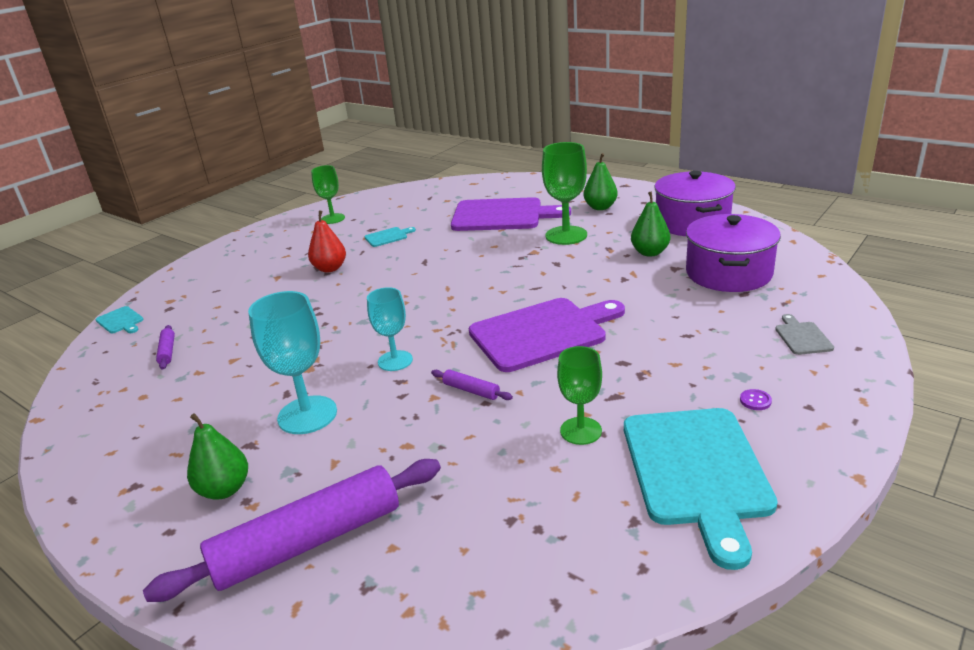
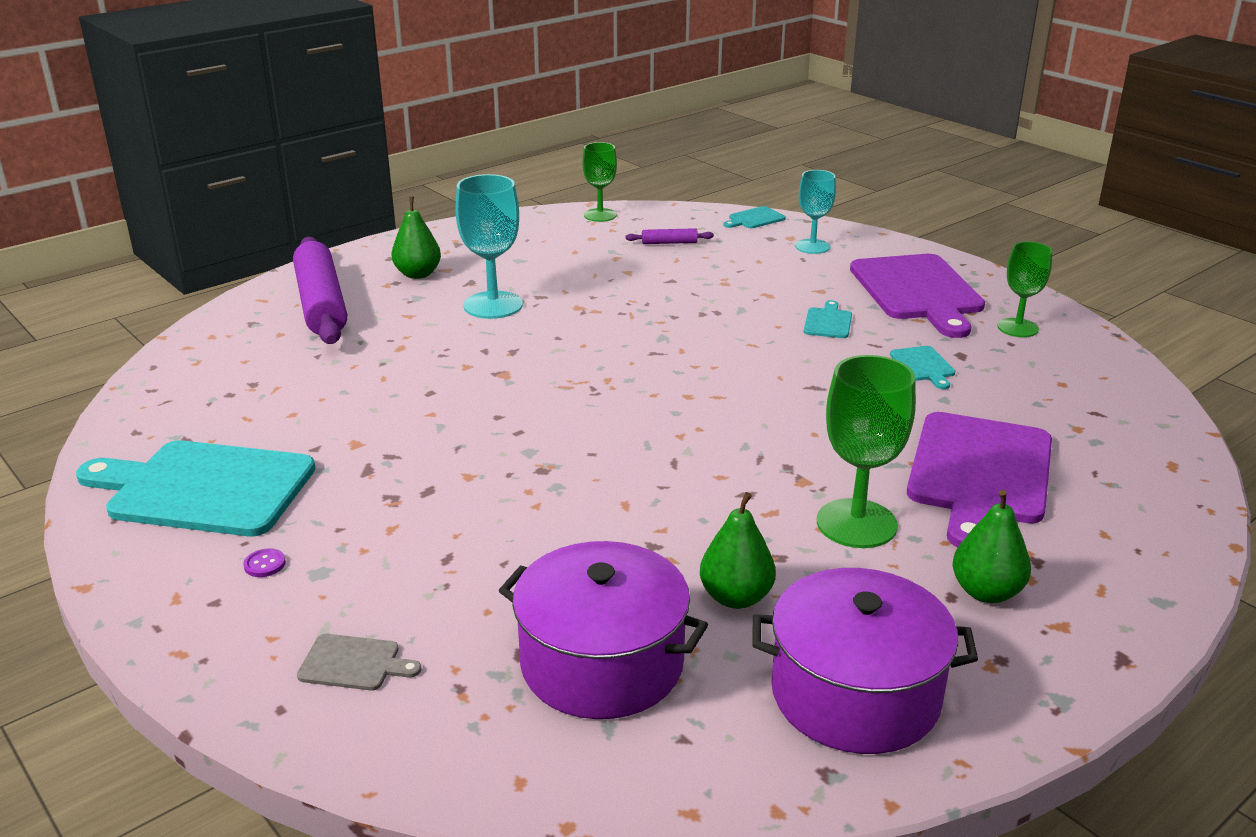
camera: 100 degrees right, 0 degrees up
(330, 268) = (828, 322): red pear -> turquoise cutting board
(395, 361) = (555, 350): turquoise goblet -> turquoise goblet (812, 246)
(471, 390) = (459, 387): purple rolling pin -> none
(542, 333) = (542, 447): purple cutting board -> purple cutting board (918, 291)
(581, 431) = (330, 437): green goblet -> green goblet (600, 215)

